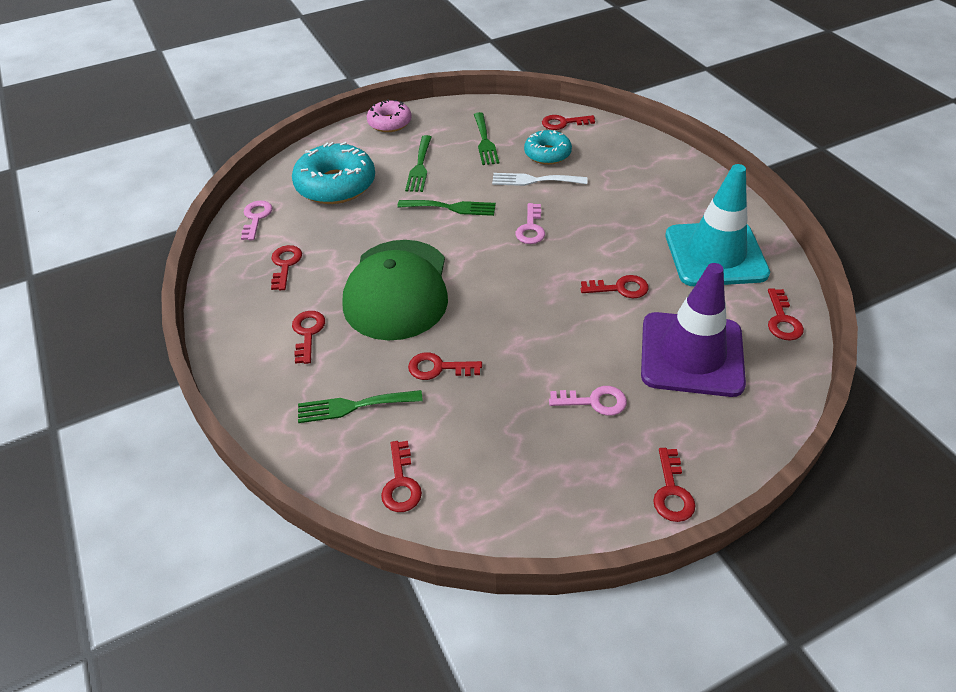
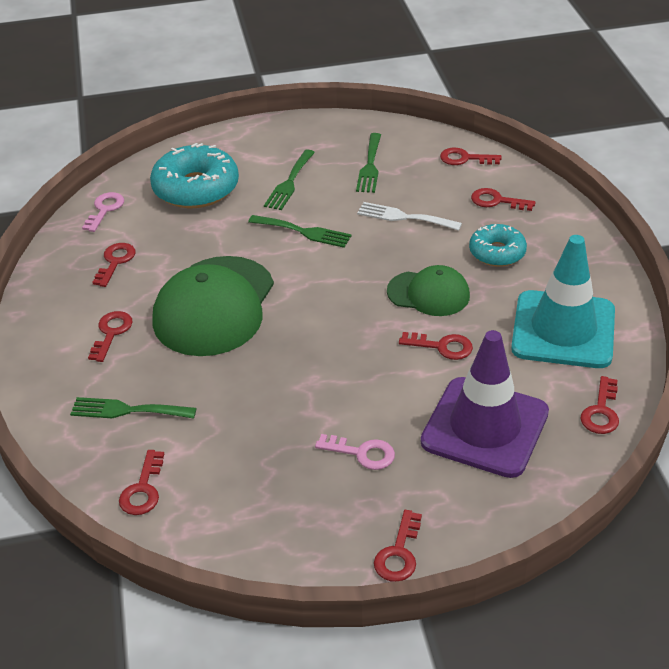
camera: 15 degrees right, 5 degrees down
(389, 123) = (278, 130): pink donut -> none
(438, 368) = (222, 390): red key -> red key (496, 201)
(531, 228) = (377, 268): pink key -> none
(547, 154) = (431, 190): turquoise donut -> turquoise donut (497, 252)
(586, 243) = (428, 293): none -> green cap

